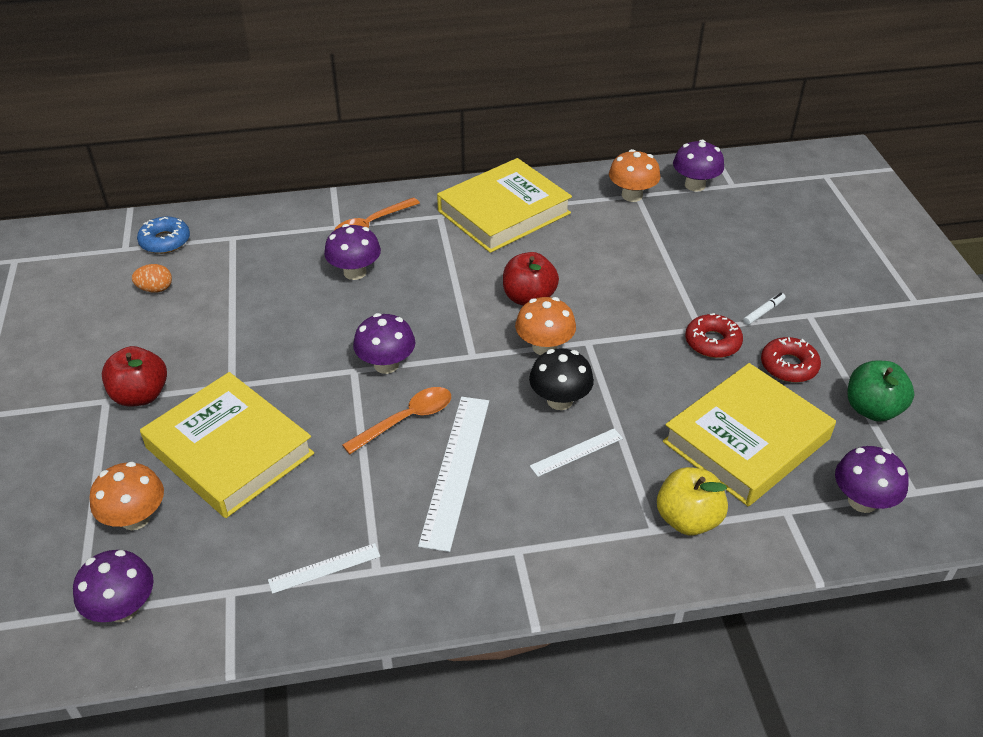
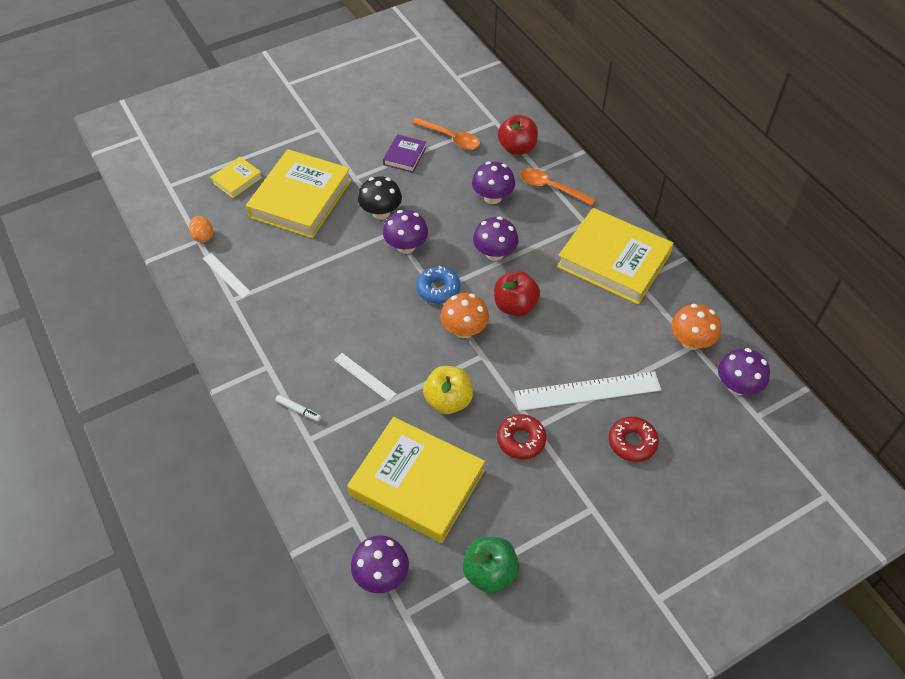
camera: 70 degrees right, 10 degrees up
(123, 608) = (176, 201): purple mushroom -> purple mushroom (494, 253)
(135, 518) = (237, 180): orange mushroom -> yellow book
(141, 395) = (329, 141): red apple -> red apple (517, 148)
(155, 289) = (425, 108): orange egg -> orange egg (203, 236)
(165, 241) = (474, 92): blue donut -> blue donut (438, 289)
(228, 328) = (405, 156): none -> purple book
(406, 419) = (359, 274): orange spoon -> orange spoon (451, 138)
(455, 469) = (324, 313): white ruler -> white ruler (587, 391)
(560, 400) = (412, 354): black mushroom -> black mushroom (381, 212)
(688, 519) = (324, 458): yellow apple -> yellow apple (448, 401)
(763, 312) = (578, 472): white marker -> white marker (298, 410)
(789, 366) = (516, 501): red donut -> red donut (632, 442)

